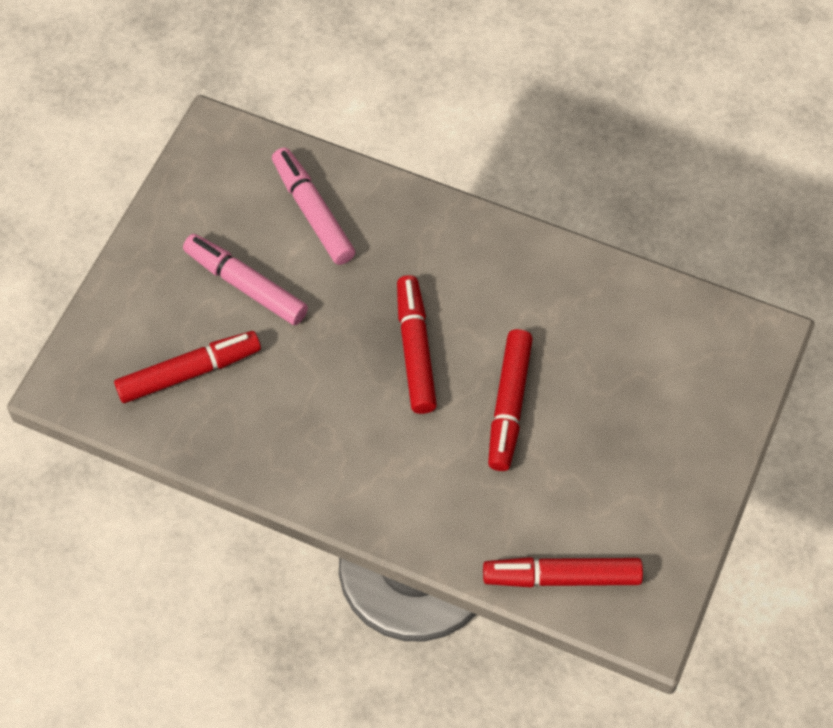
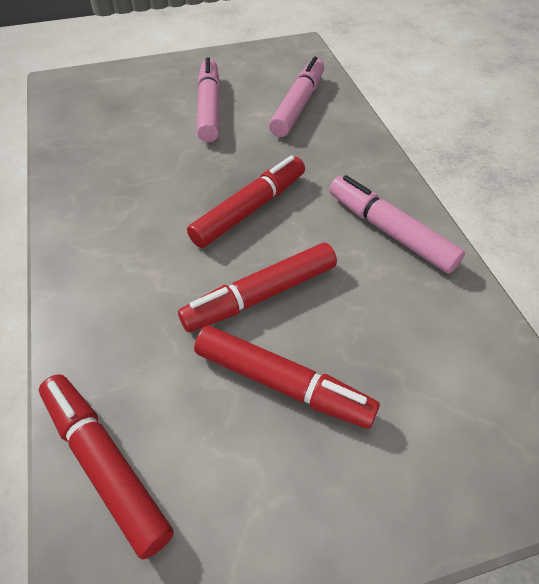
camera: 50 degrees right, 10 degrees down
(189, 372) = (117, 119): red marker -> red marker (282, 383)
(525, 275) = (390, 231): none -> pink marker

